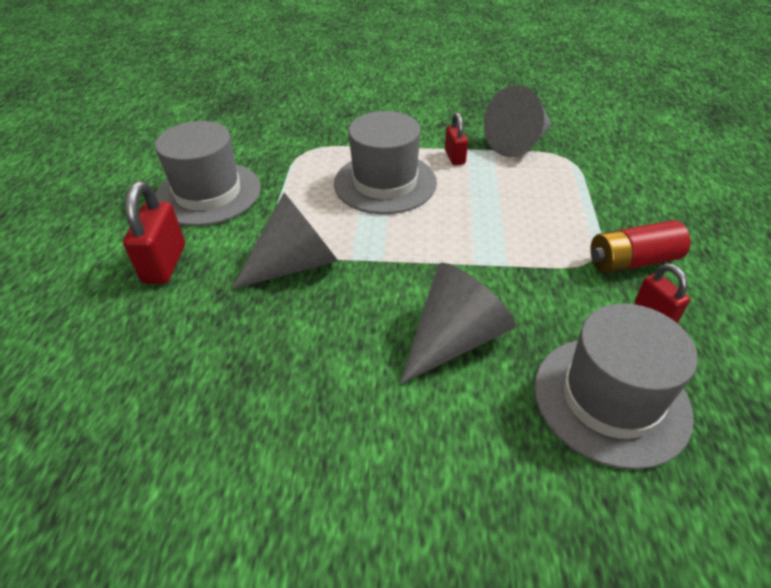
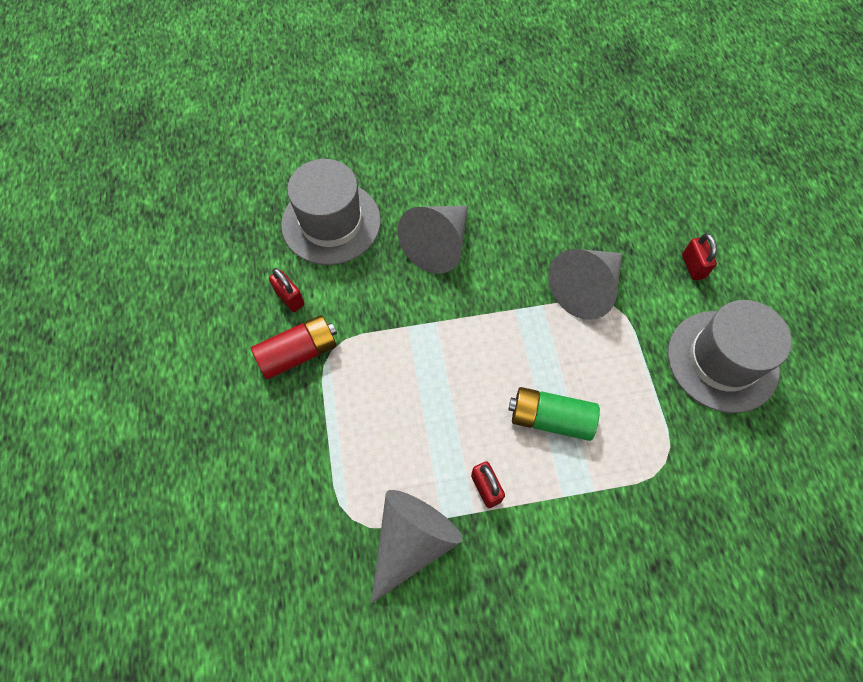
camera: 165 degrees right, 20 degrees up
(164, 264) = (693, 266): red padlock -> red padlock, size x0.61
(385, 183) = (550, 419): grey hat -> green battery

